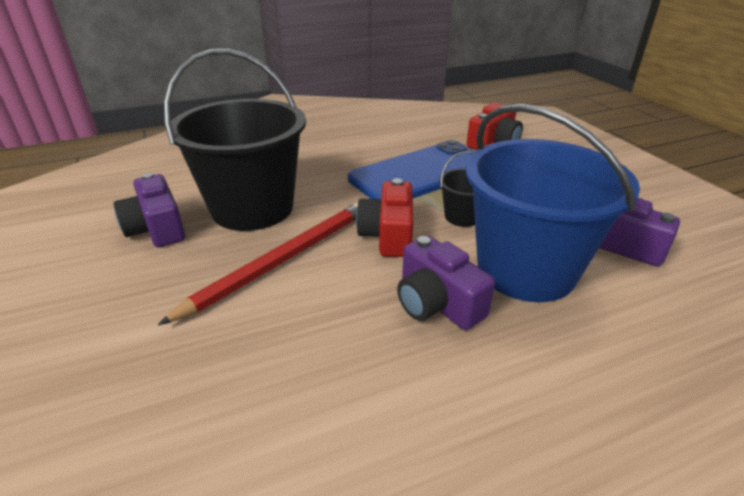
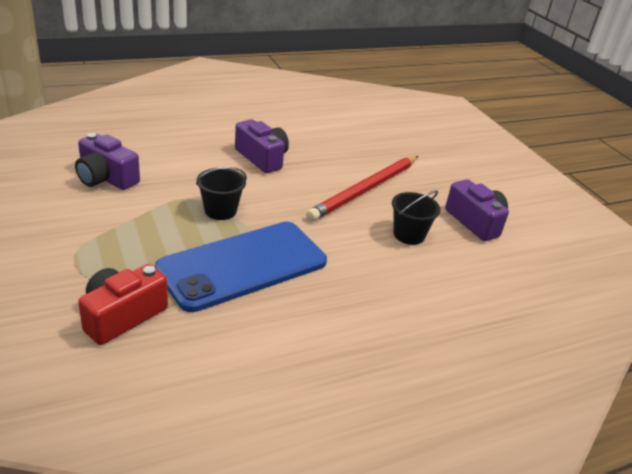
camera: 175 degrees right, 0 degrees up
(252, 208) = (409, 235): black bucket -> black bucket, size x0.43
(388, 235) = (288, 201): red camera -> none
(525, 269) = (194, 169): blue bucket -> none

